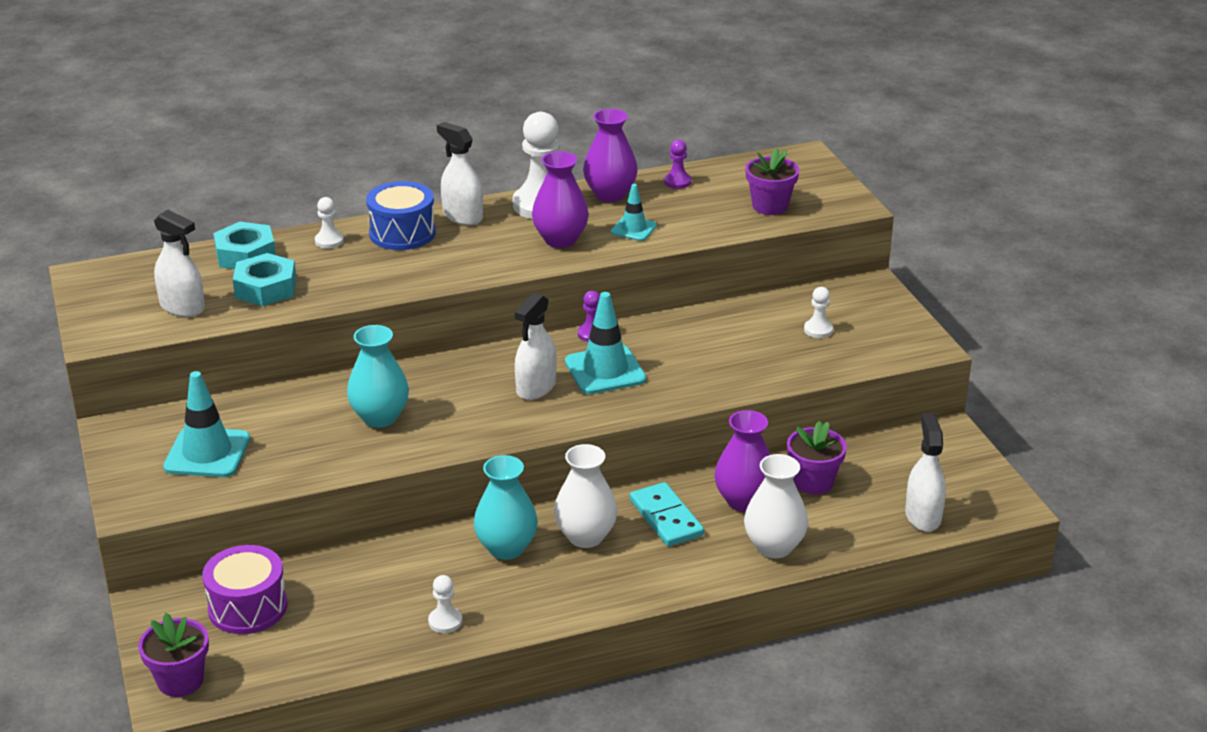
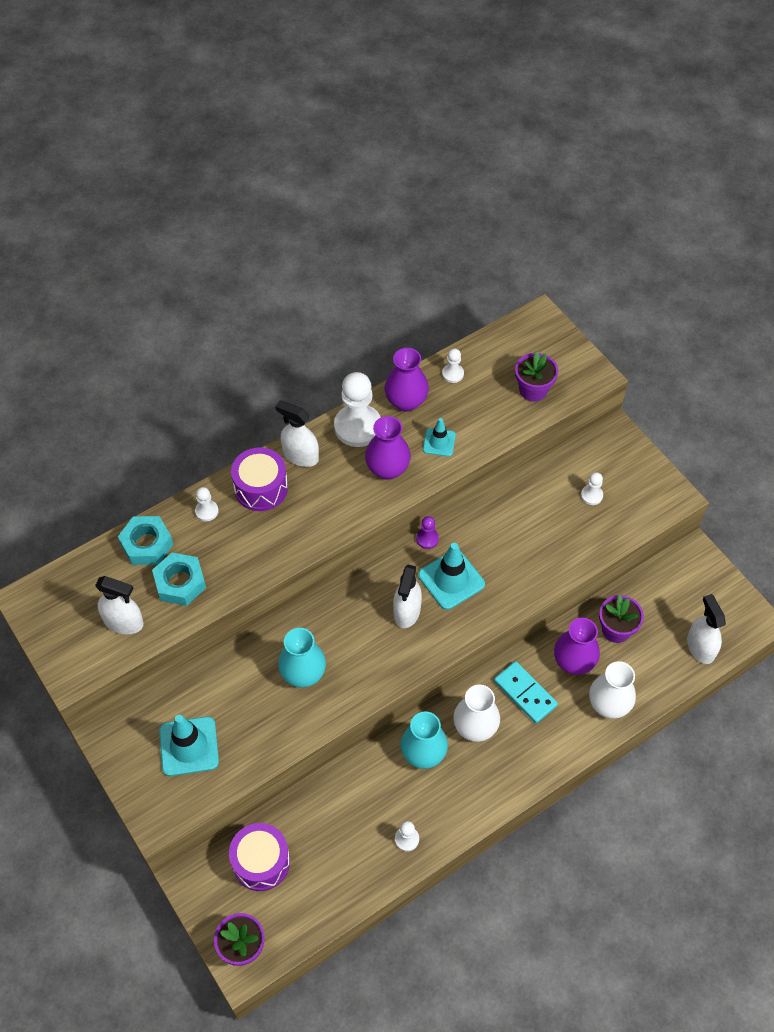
camera: 15 degrees left, 25 degrees up
(402, 233) = (261, 488): blue drum -> purple drum
(677, 182) = (453, 374): purple pawn -> white pawn

